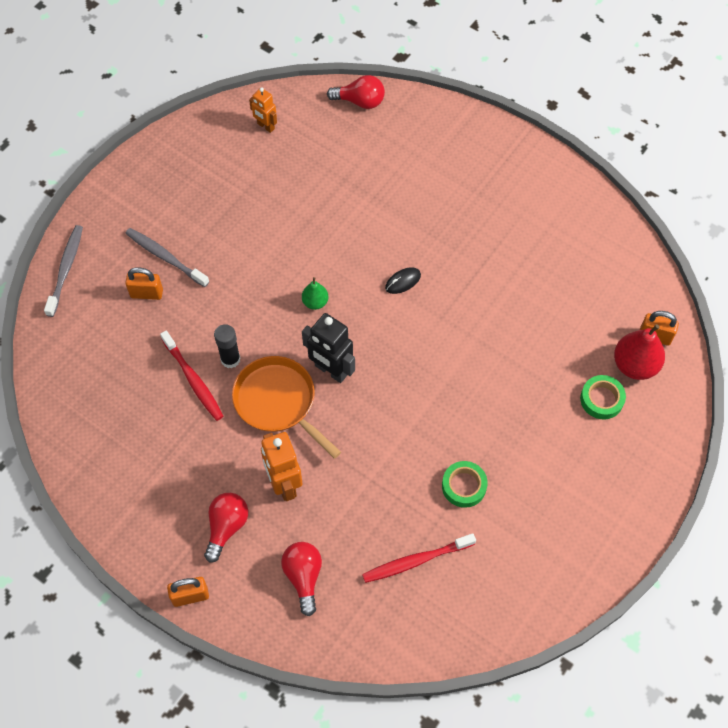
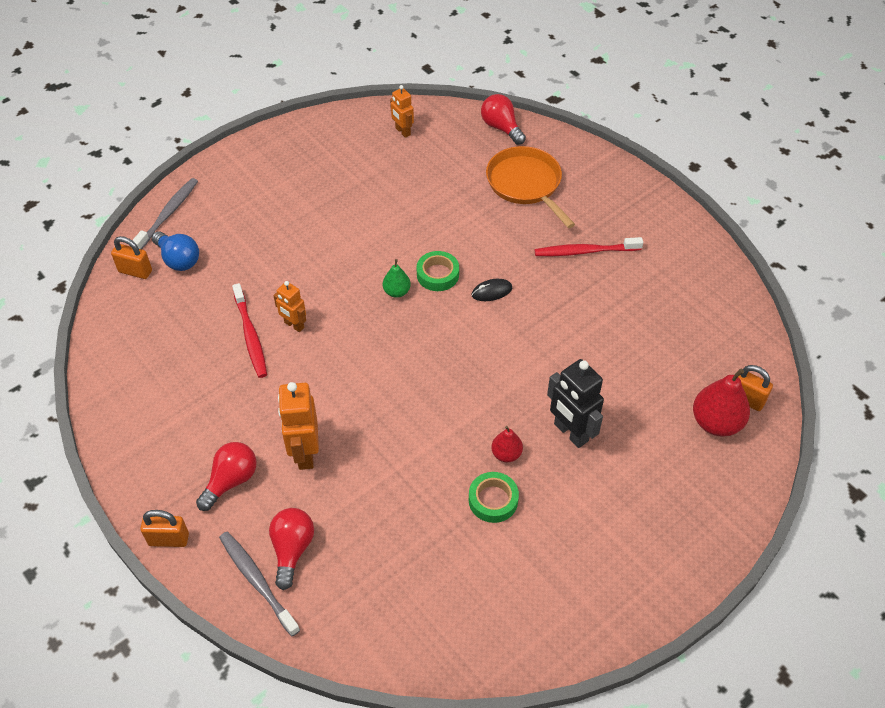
camera: 15 degrees right, 10 degrees down
(94, 316) = (178, 259): none -> blue light bulb
(146, 293) = (235, 250): orange padlock -> orange padlock (135, 271)
(165, 257) = (265, 222): grey toothbrush -> grey toothbrush (257, 581)
(230, 359) = (294, 325): black glue stick -> orange robot
(278, 402) = (327, 374): orange pan -> orange pan (526, 184)
(331, 370) = (390, 357): black robot -> black robot (570, 433)
(360, 101) = (501, 128): red light bulb -> red light bulb turned 150 degrees counterclockwise
(416, 561) = (417, 563): red toothbrush -> red toothbrush (585, 251)
(462, 440) = (506, 454): none -> red pear
(601, 399) = (670, 448): green tape -> green tape (437, 274)

